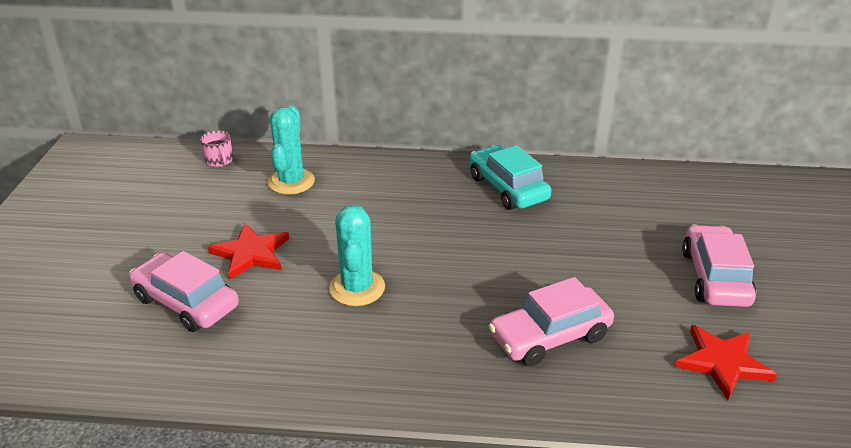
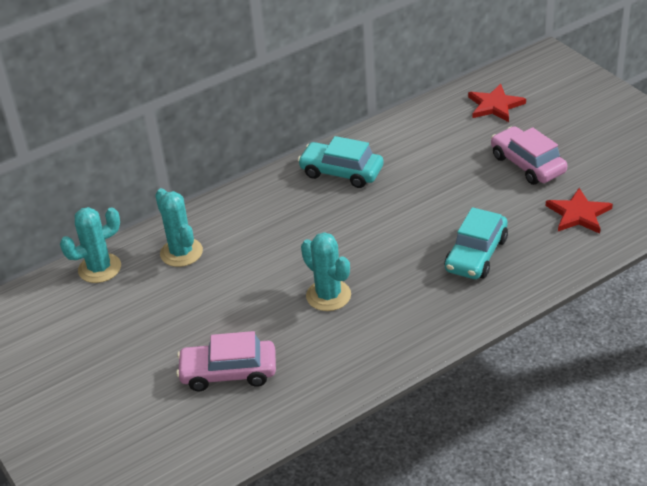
camera: 35 degrees left, 5 degrees up
(219, 161) = (99, 268): pink mug -> turquoise cactus
(251, 253) = (226, 317): red star -> red star (495, 105)
(550, 336) = (476, 254): pink car -> turquoise car

